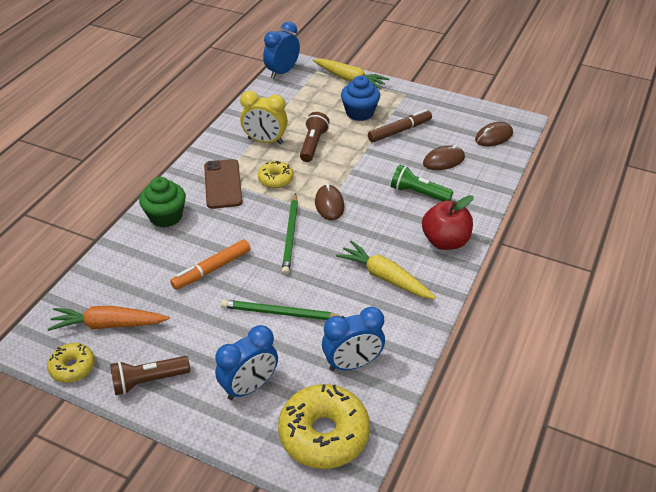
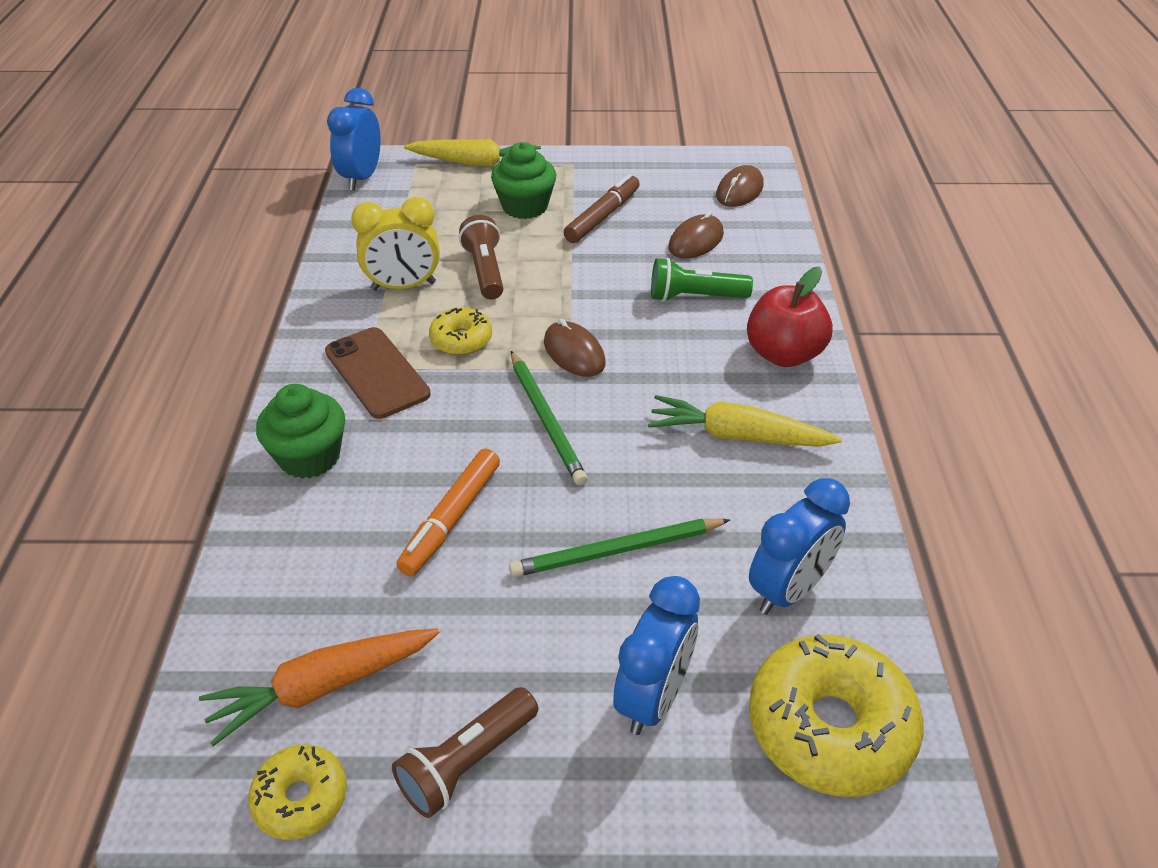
camera: 25 degrees left, 0 degrees up
(359, 113) = (525, 206): blue cupcake -> green cupcake

